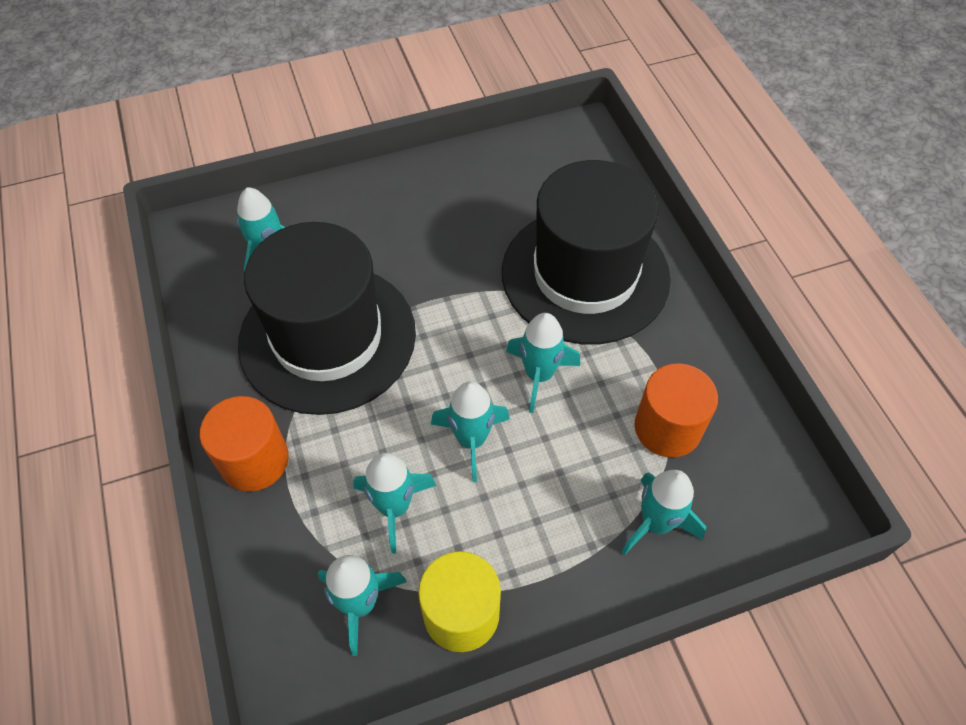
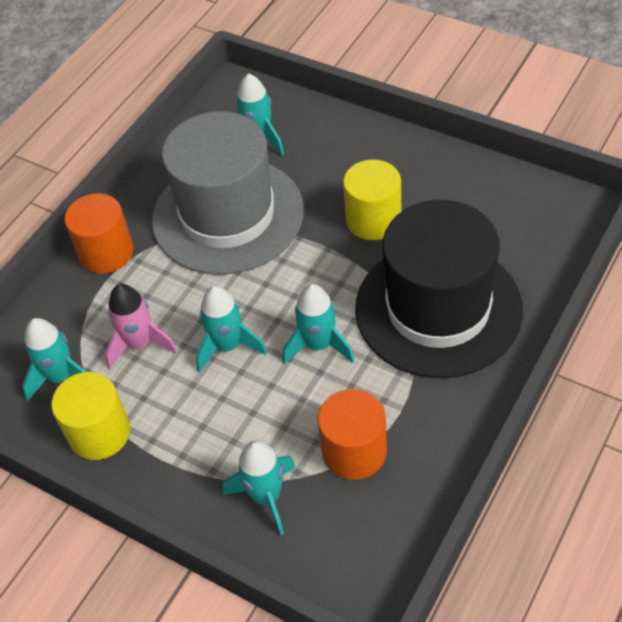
camera: 55 degrees right, 5 degrees down
(327, 337) = (228, 215): black hat -> grey hat
(394, 507) = (140, 344): turquoise rocket -> pink rocket
(453, 248) = (373, 220): none -> yellow cylinder

